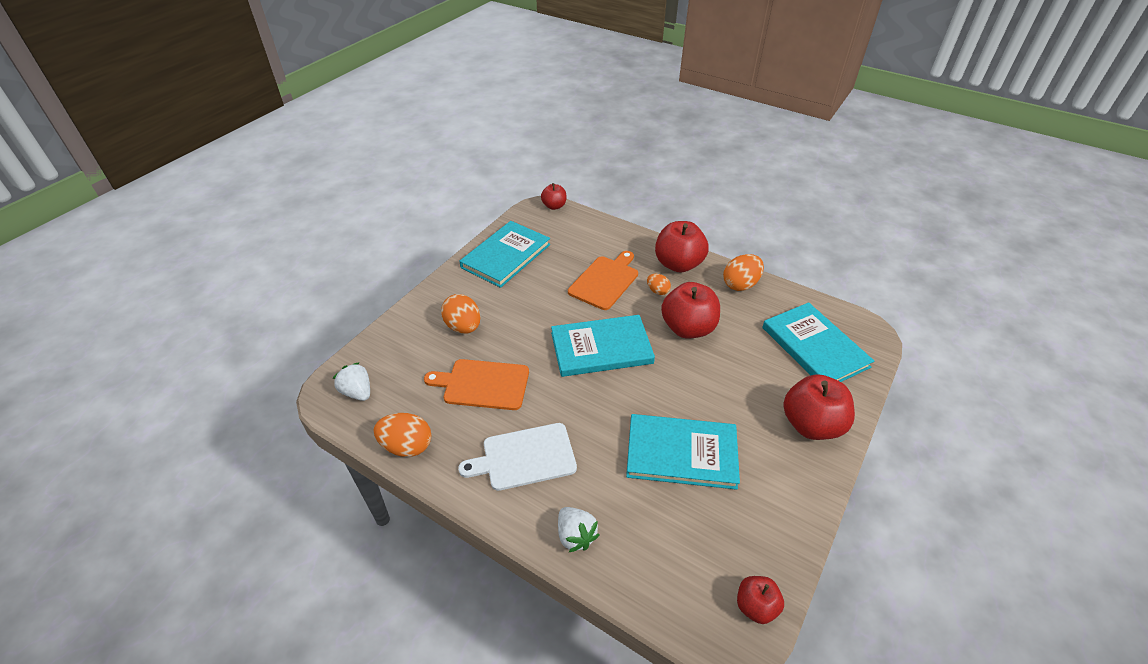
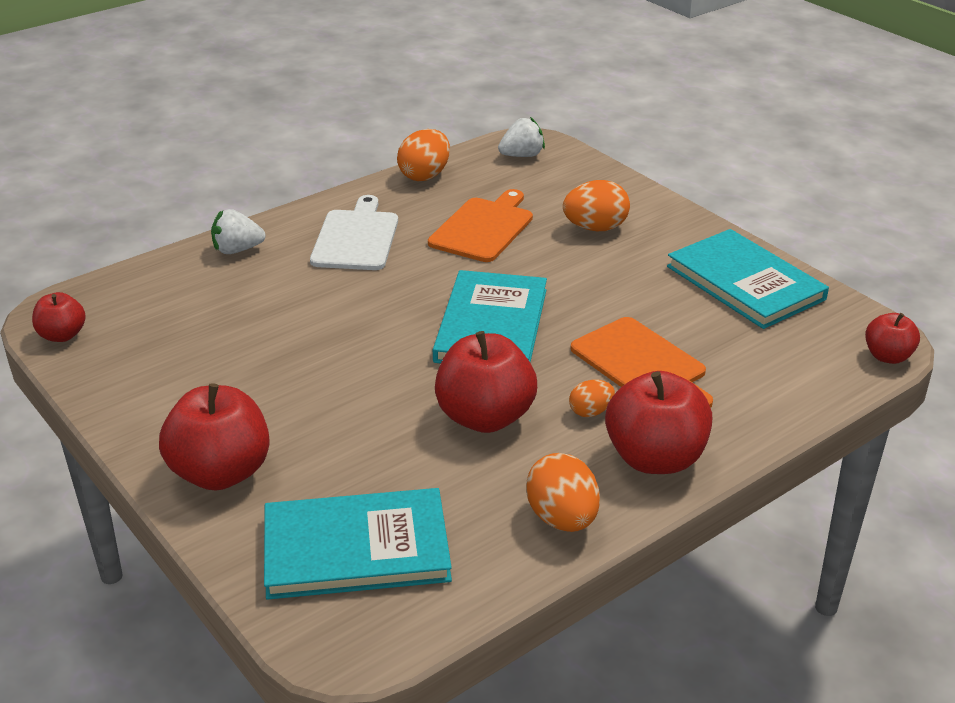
camera: 110 degrees right, 10 degrees down
(681, 453) = (273, 343): turquoise book -> none

